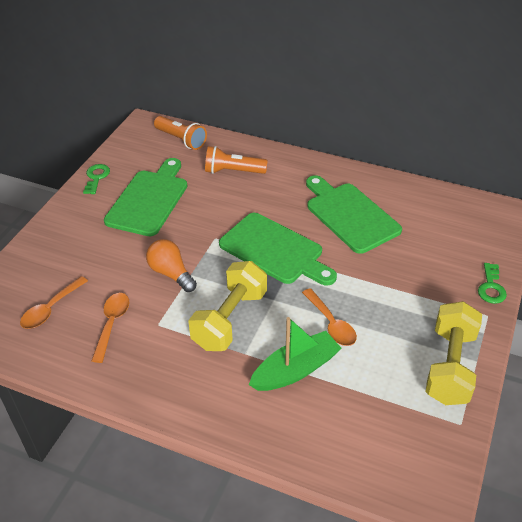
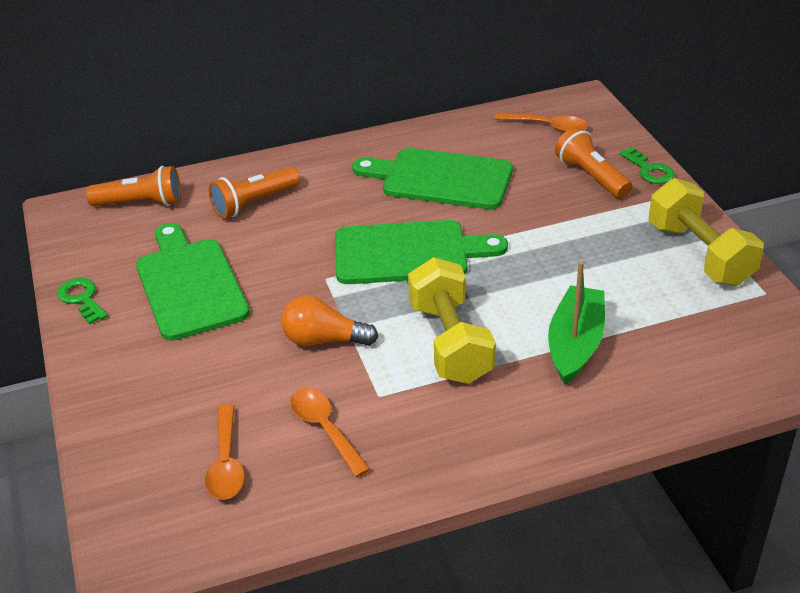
camera: 40 degrees left, 5 degrees down
(331, 324) = (553, 284): orange spoon -> orange spoon (547, 126)
(445, 269) = (591, 177): none -> orange flashlight

